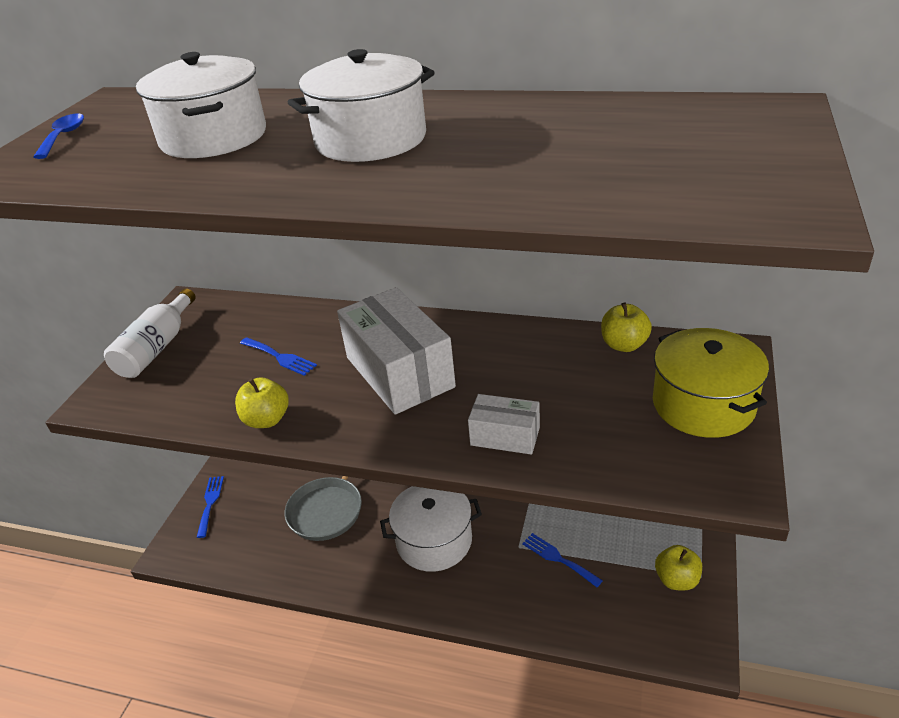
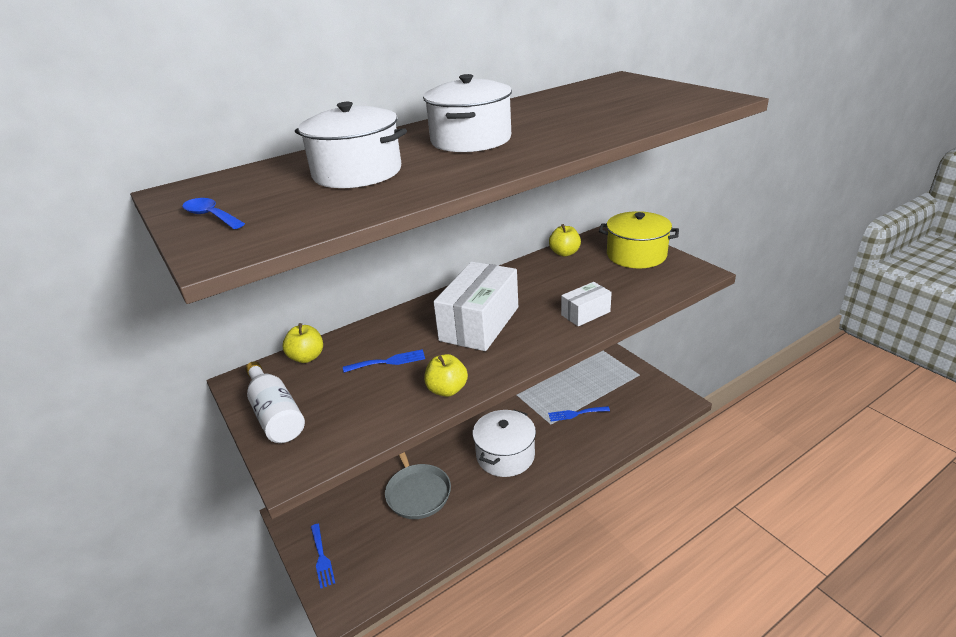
camera: 50 degrees left, 5 degrees down
(210, 503) = (322, 558): blue fork -> blue fork turned 150 degrees counterclockwise
(399, 372) = (479, 323): white box -> white box turned 75 degrees counterclockwise
(676, 580) = (633, 383): yellow apple -> yellow apple (307, 357)

